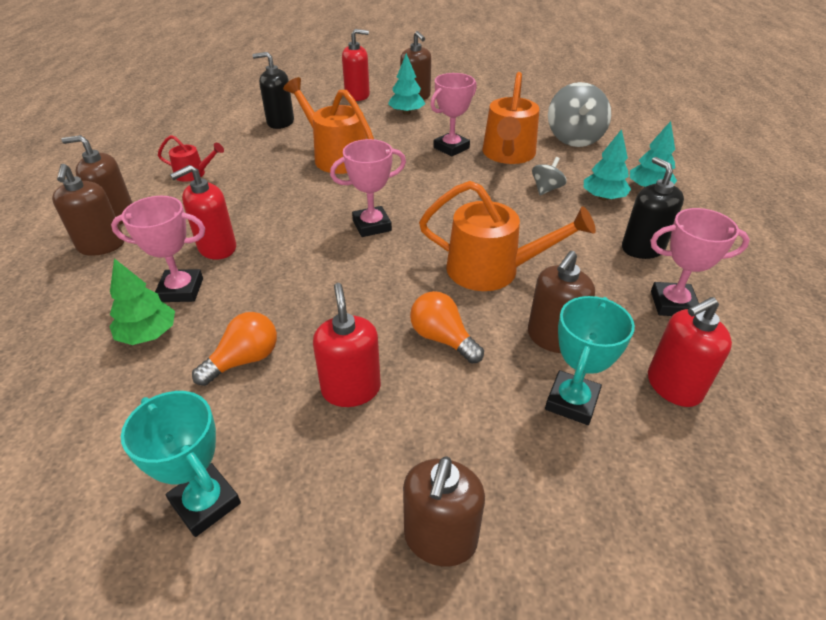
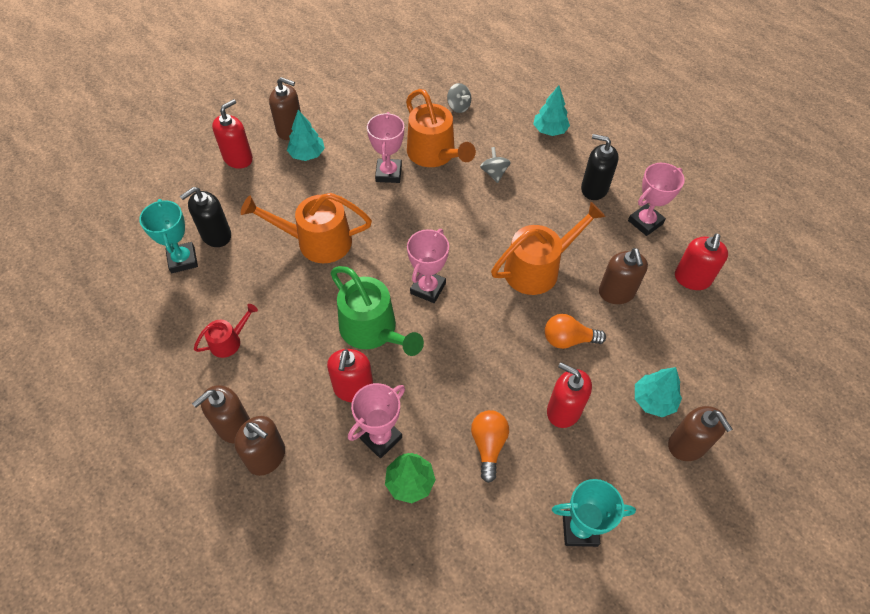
camera: 45 degrees left, 15 degrees up
(289, 224) = (372, 330): none -> green watering can
(572, 401) = (663, 326): turquoise trophy -> turquoise trophy (183, 260)
(574, 138) = (458, 107): grey spinning top -> grey spinning top, size x0.52
(603, 198) = (533, 158): turquoise tree -> turquoise tree (653, 400)

